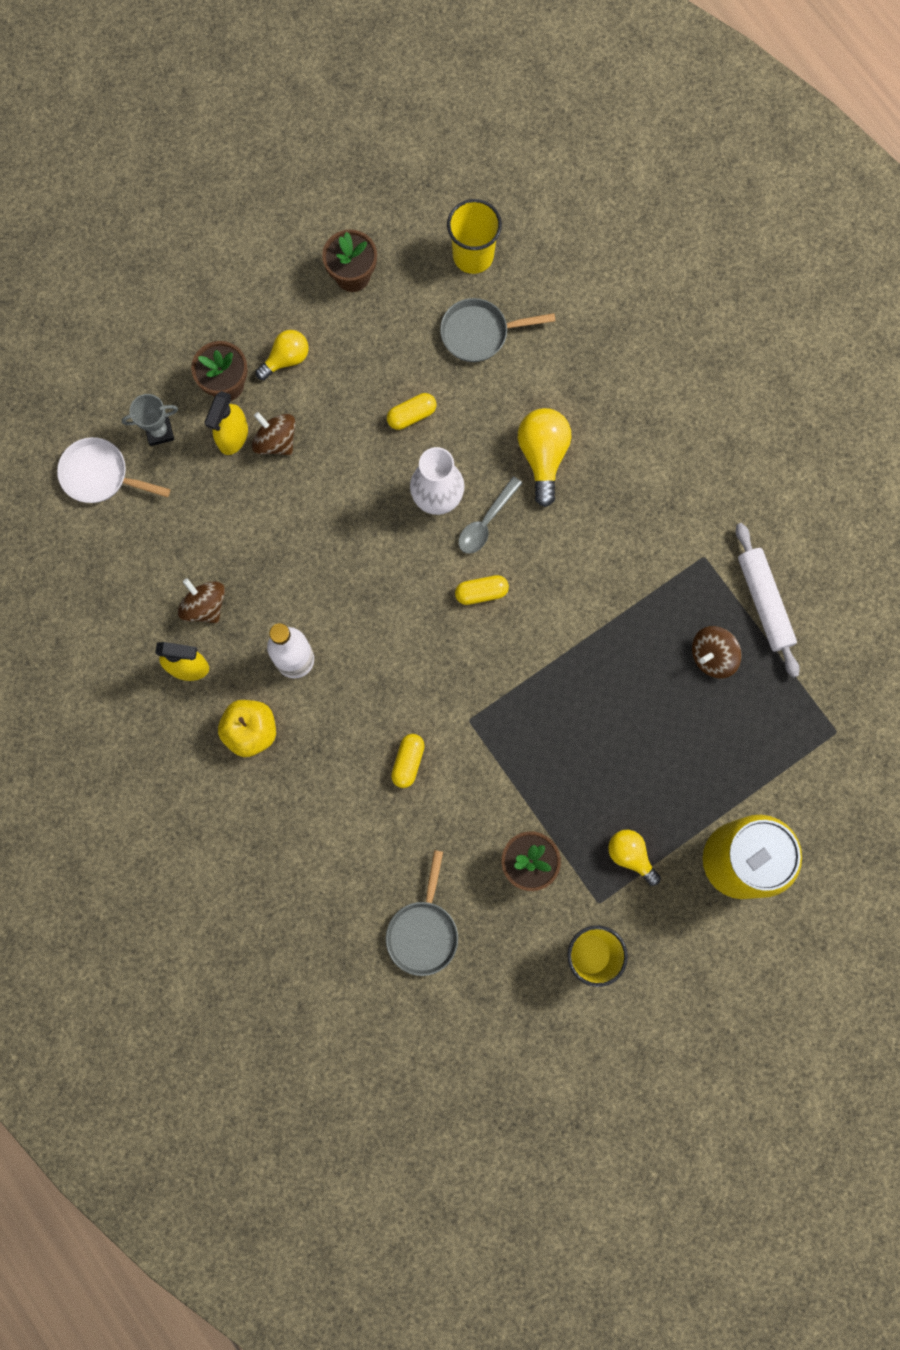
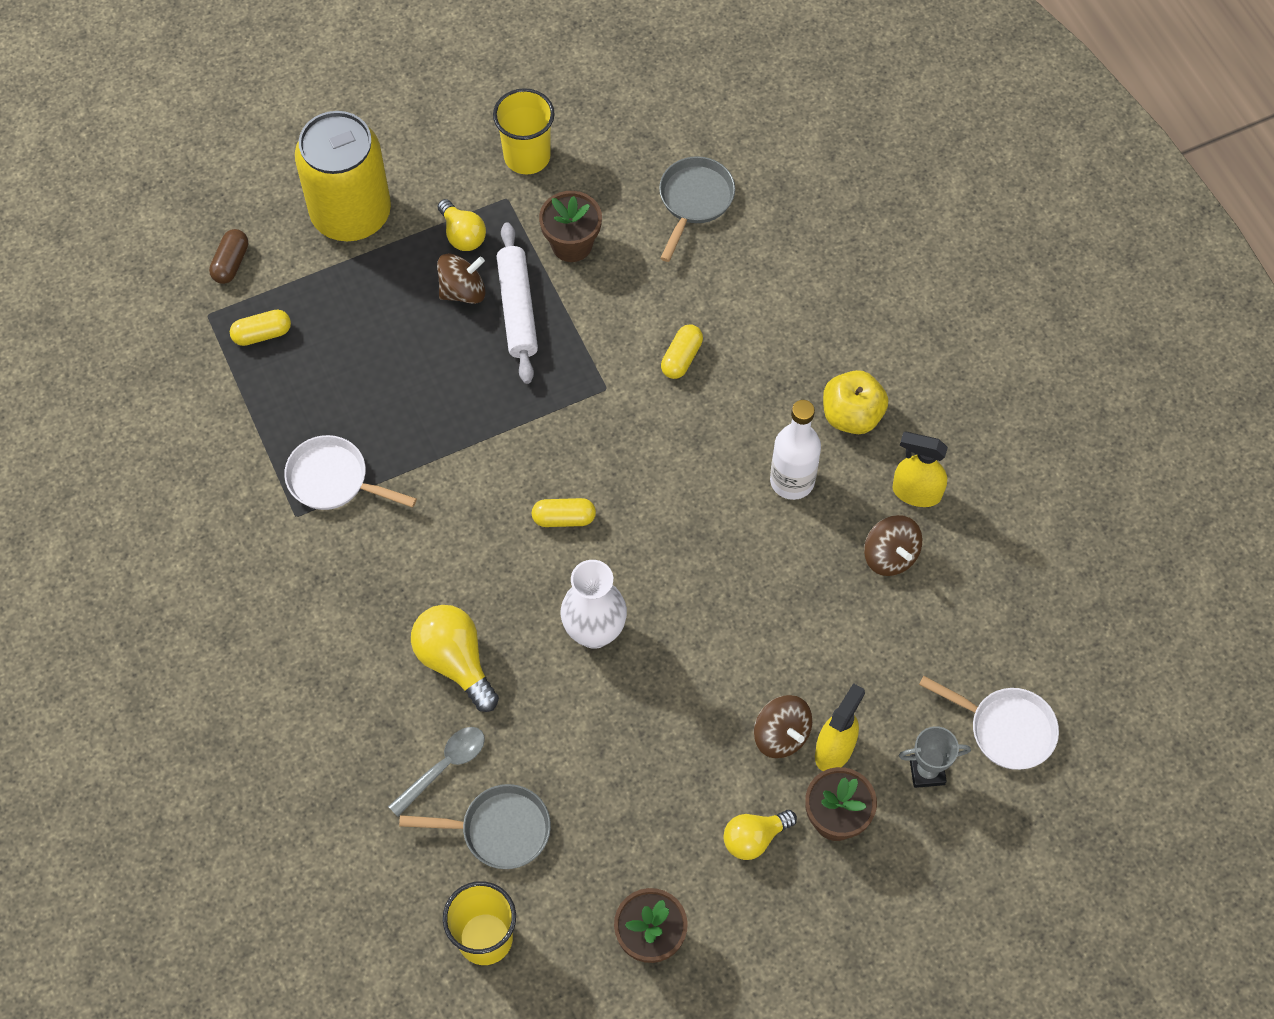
camera: 170 degrees left, 15 degrees down
(411, 415) = (606, 738): yellow capsule -> yellow capsule (262, 334)
(486, 522) = (541, 596): grey spoon -> grey spoon (444, 767)
(543, 456) = (455, 661): yellow light bulb -> yellow light bulb turned 135 degrees clockwise
(681, 594) = (334, 480): none -> white pan
(712, 656) = (318, 410): brown spinning top -> brown spinning top (463, 291)
(764, 602) = (242, 456): white rolling pin -> white rolling pin (517, 309)
(832, 788) = (231, 263): none -> brown capsule

